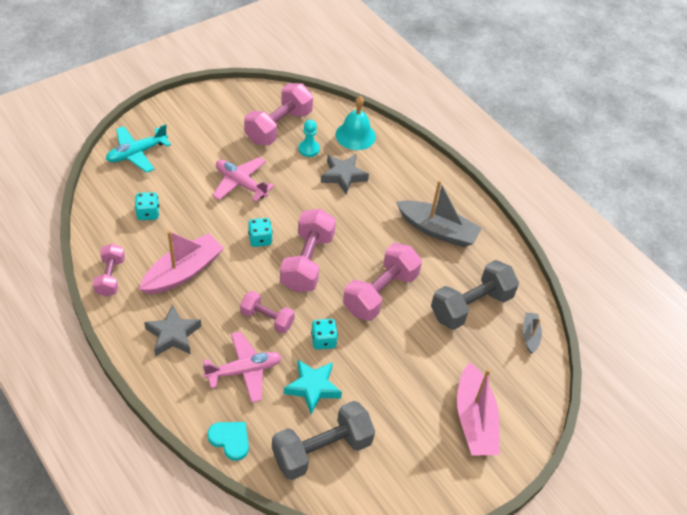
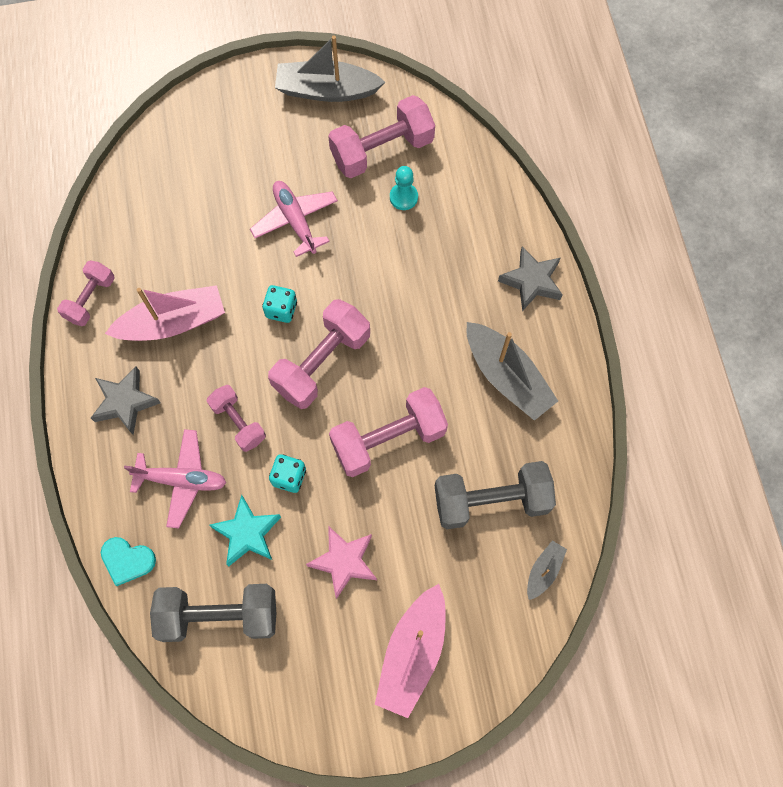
camera: 30 degrees right, 20 degrees up
(137, 153) = (193, 134): turquoise plane -> none
(148, 213) = (168, 226): turquoise dice -> none
(221, 103) = (327, 90): none -> grey boat
(230, 440) = (127, 560): turquoise heart -> turquoise heart turned 135 degrees clockwise
(343, 176) = (427, 253): grey star -> grey star (531, 281)
(355, 135) = (474, 196): turquoise bell -> none
(393, 380) = (344, 561): none -> pink star

